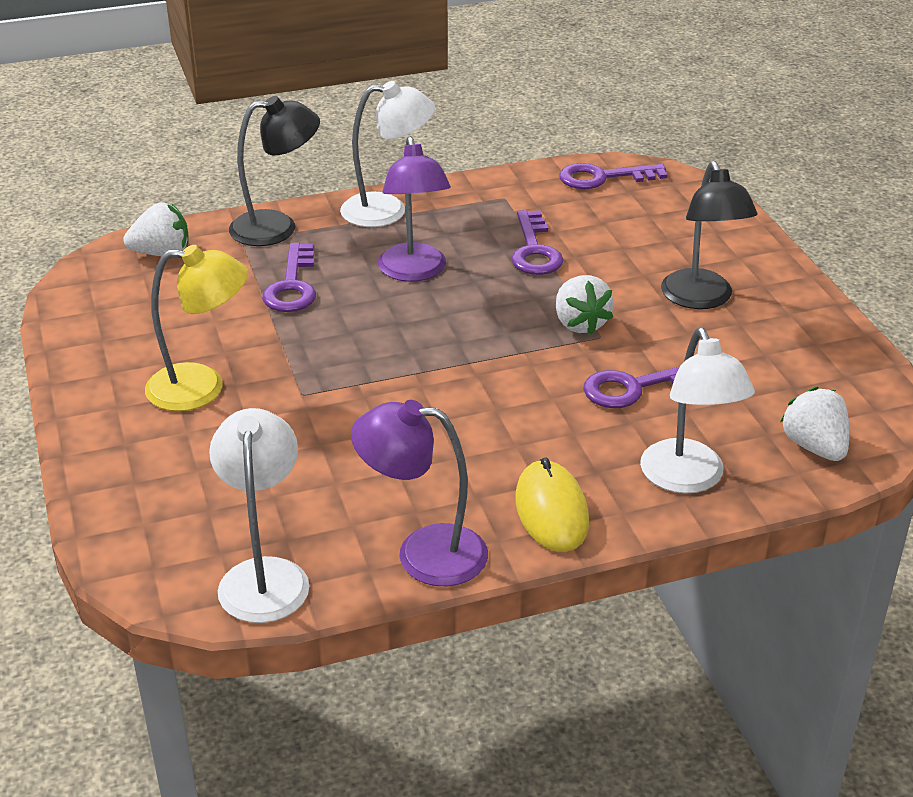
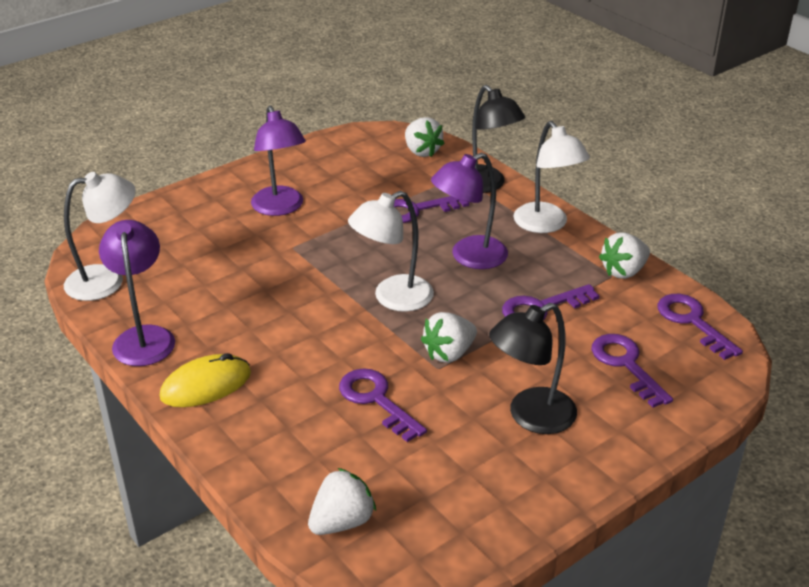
camera: 70 degrees right, 0 degrees up
(202, 388) = (280, 208): yellow lamp -> purple lamp
(502, 190) = (623, 271): none -> white strawberry
(649, 228) = (626, 365): none -> purple key
(688, 479) = (268, 450): white lamp -> white lamp (393, 298)

